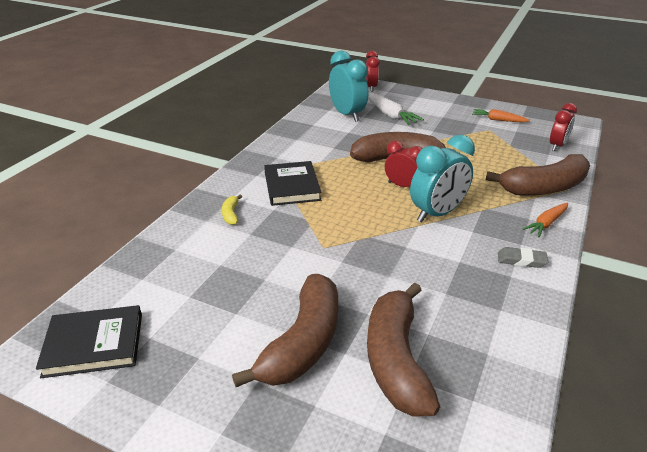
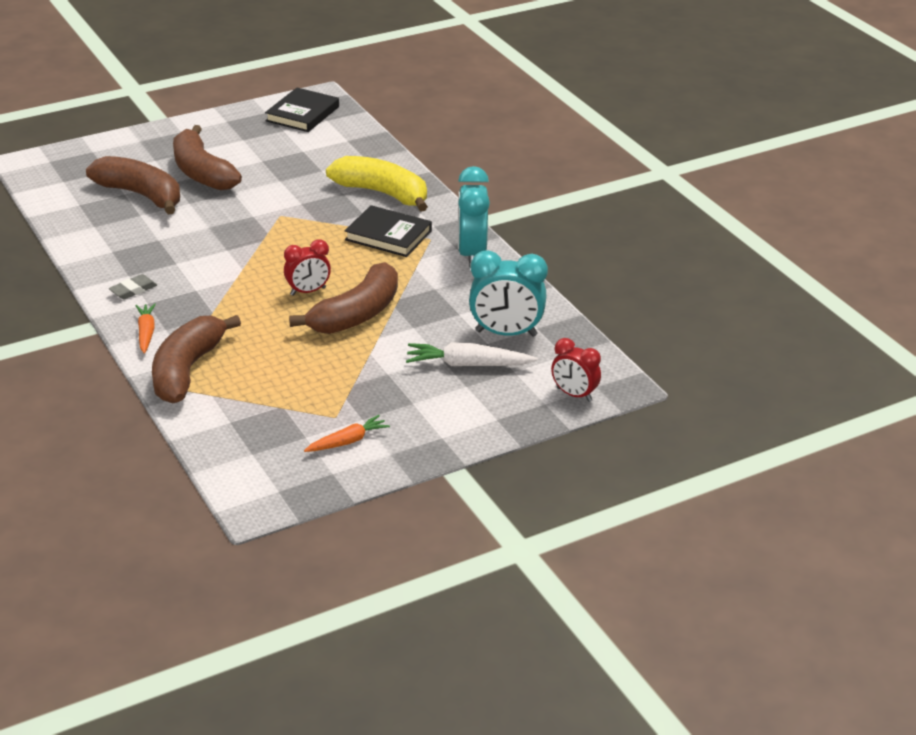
camera: 125 degrees right, 0 degrees up
(231, 214) = (382, 193): yellow banana -> yellow banana, size x2.49
(437, 213) = (242, 286): turquoise clock -> turquoise clock (471, 254)
(557, 146) = (234, 441): red clock -> none

